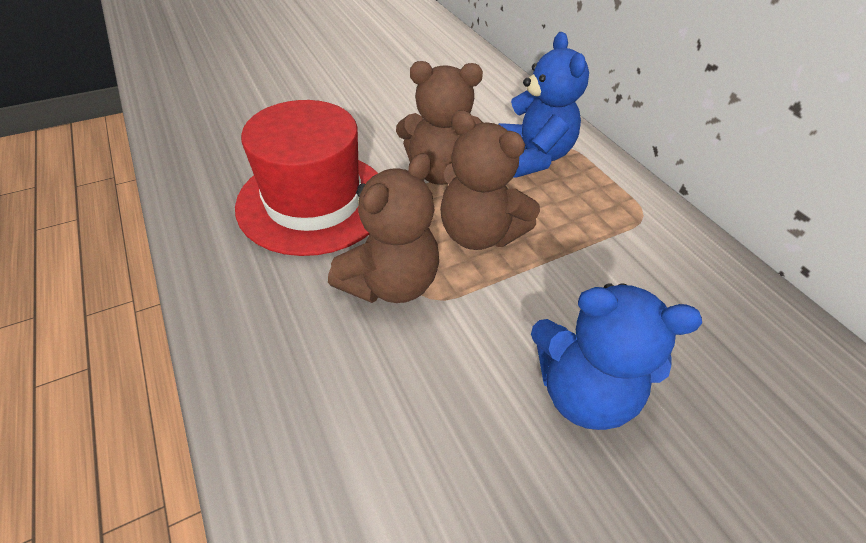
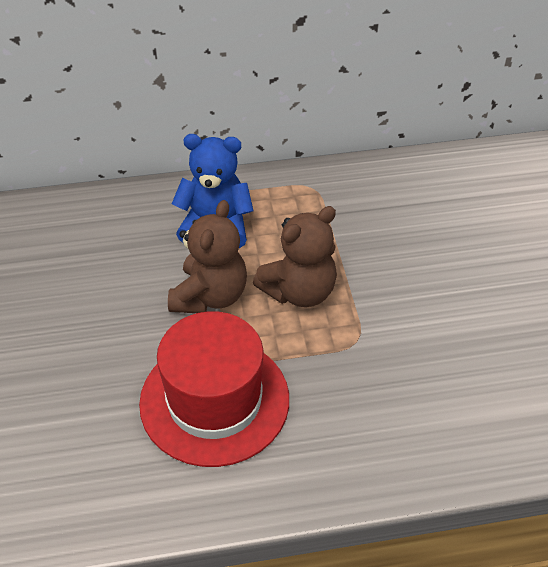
camera: 70 degrees left, 0 degrees up
(390, 283) = (335, 362): brown teddy bear -> none
(582, 391) = (454, 282): blue teddy bear -> none

